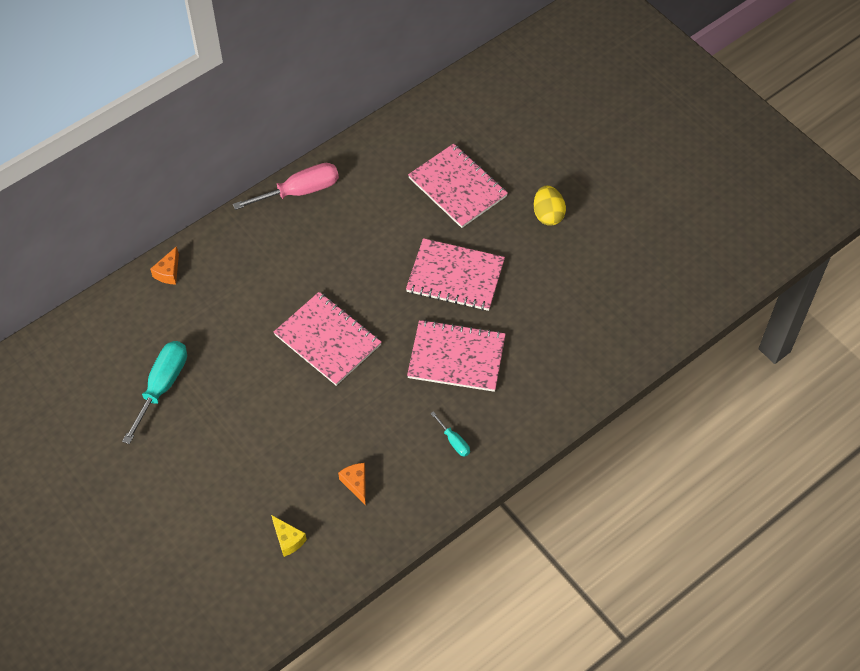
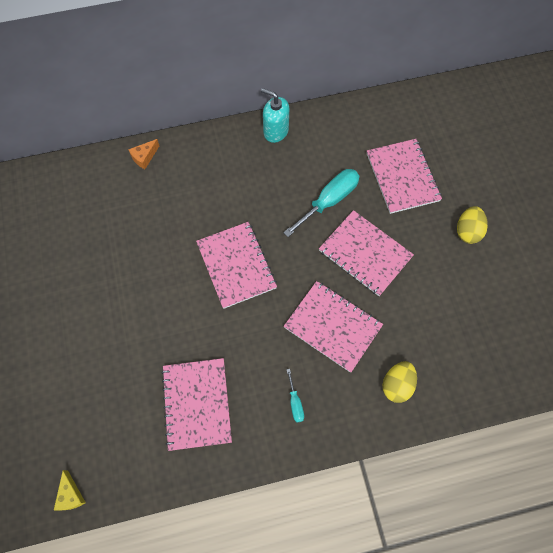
camera: 25 degrees right, 10 degrees up
(162, 386) = (92, 249): turquoise screwdriver -> turquoise screwdriver (329, 201)
(288, 540) = (119, 429): yellow cheese -> yellow cheese (71, 495)
(300, 191) = (275, 131): pink screwdriver -> turquoise soap dispenser
(356, 484) = (197, 404): orange cheese -> pink notebook
(545, 384) = (397, 385): none -> yellow egg

